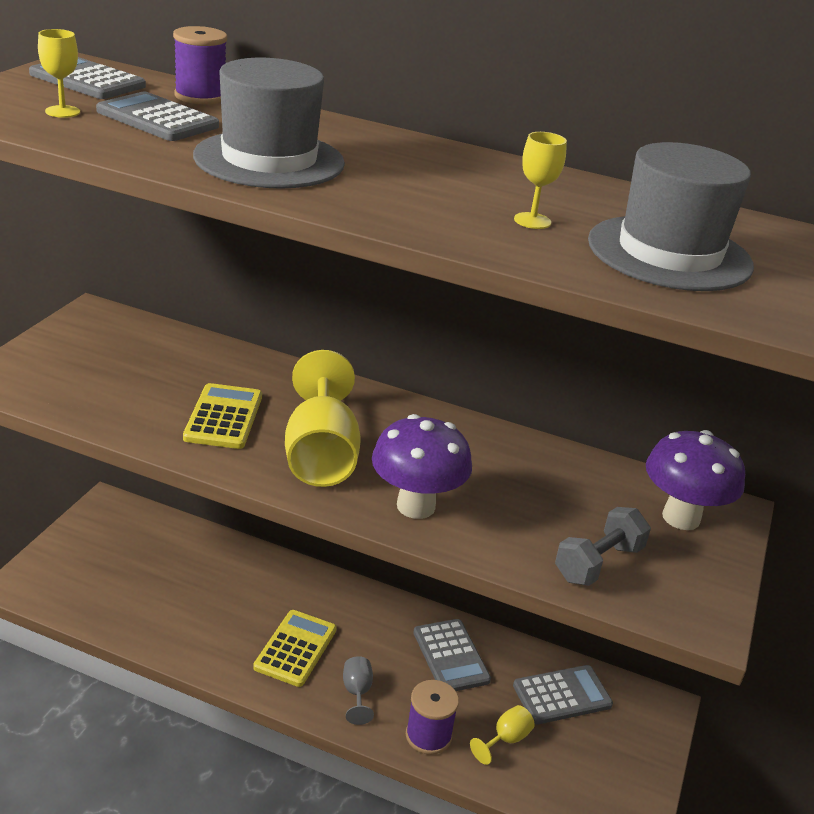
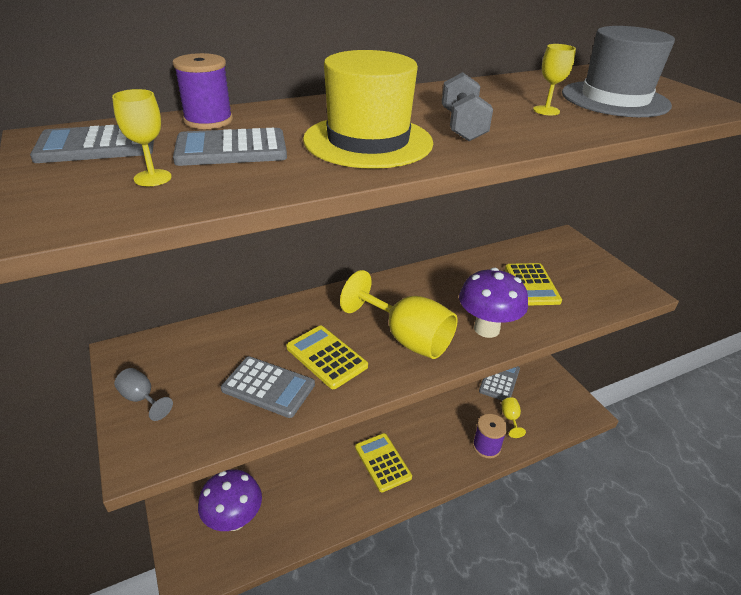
camera: 45 degrees left, 5 degrees up
(269, 160) = (368, 141): grey hat -> yellow hat
(357, 693) = (436, 456): grey goblet -> grey goblet (142, 399)
(451, 656) = (443, 402): grey calculator -> grey calculator (268, 387)
(562, 513) = (532, 285): none -> yellow calculator
(598, 563) = (579, 297): grey dumbbell -> grey dumbbell (462, 126)
(681, 517) = (561, 253): purple mushroom -> purple mushroom (234, 519)

